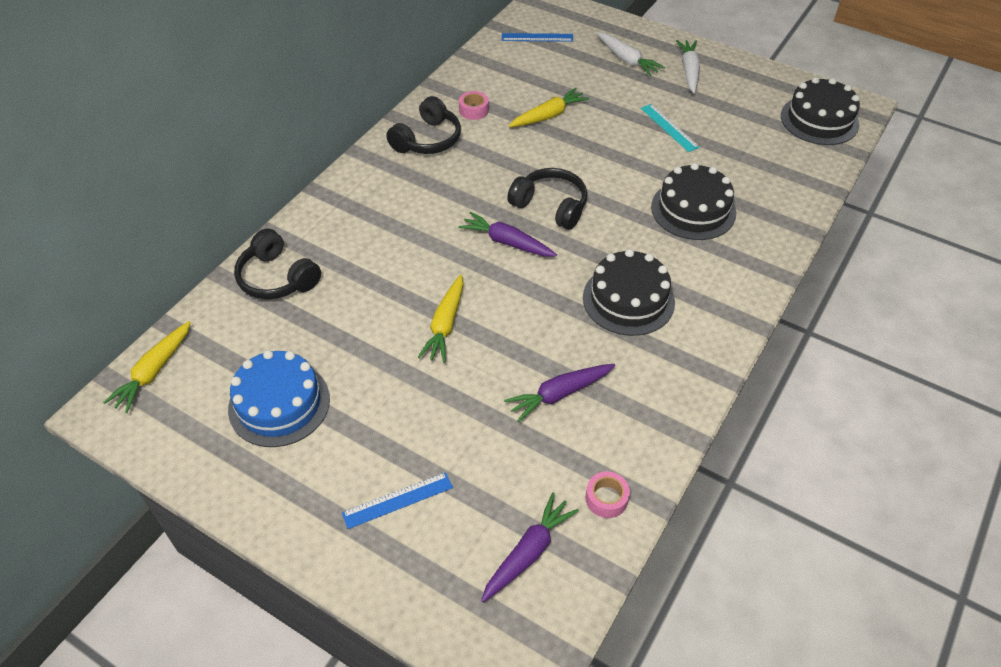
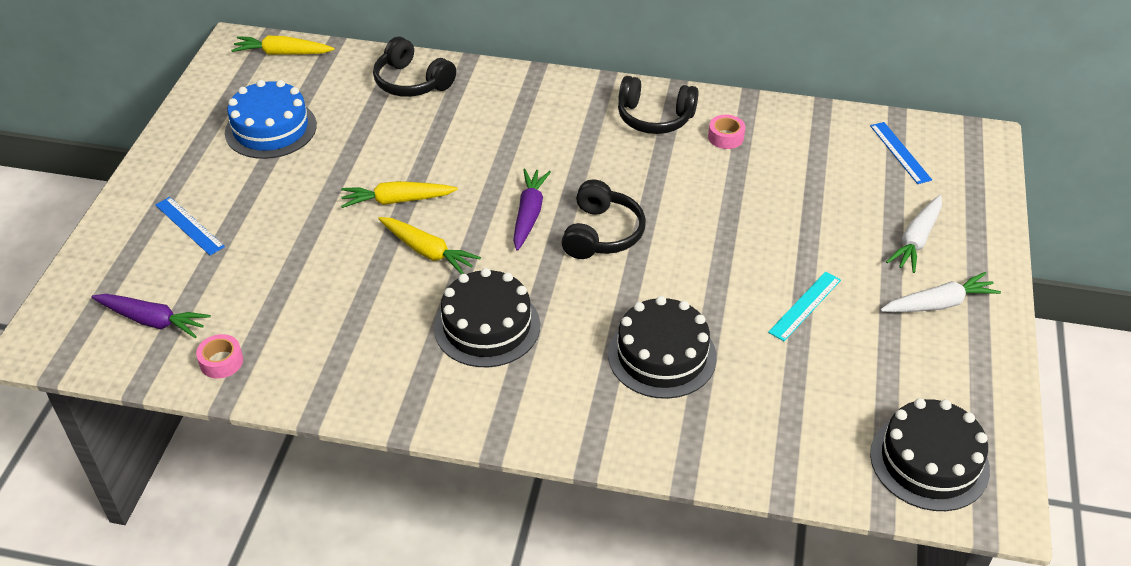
camera: 70 degrees right, 5 degrees down
(277, 278) = (412, 82): black headphones -> black headphones turned 75 degrees counterclockwise
(548, 116) = (755, 196): yellow carrot -> yellow carrot (427, 251)
(559, 394) = (337, 301): purple carrot -> none

